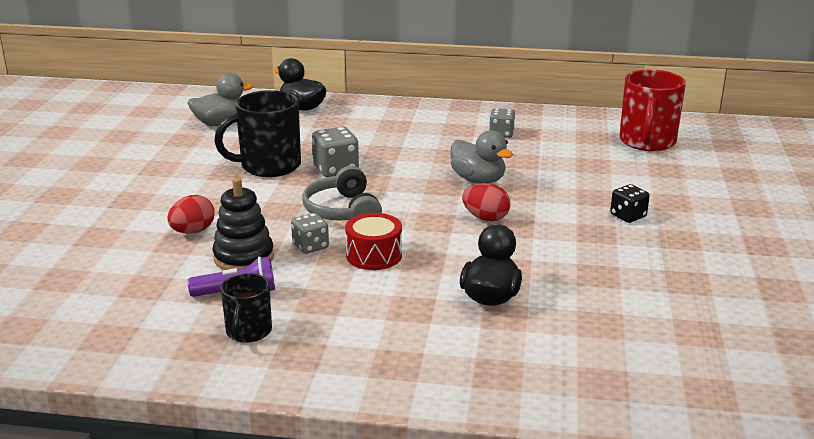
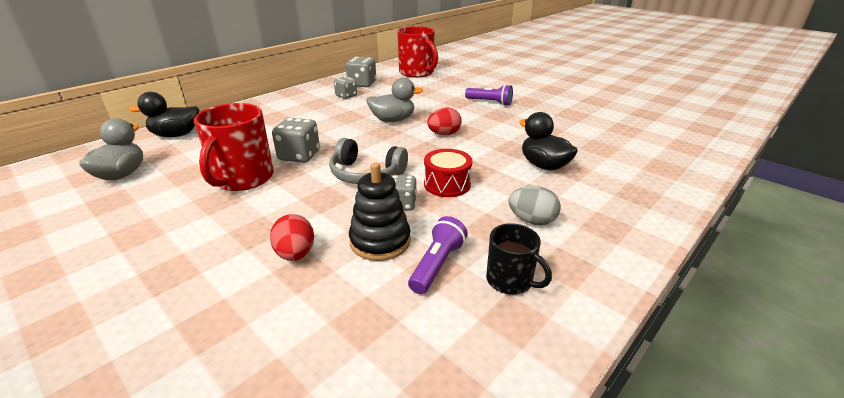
camera: 55 degrees left, 5 degrees up
(269, 166) = (243, 178): black mug -> red mug
(358, 318) = (532, 220): none -> grey egg
(549, 128) = (362, 84): none -> grey dice
(628, 216) = (490, 102): black dice -> purple flashlight

